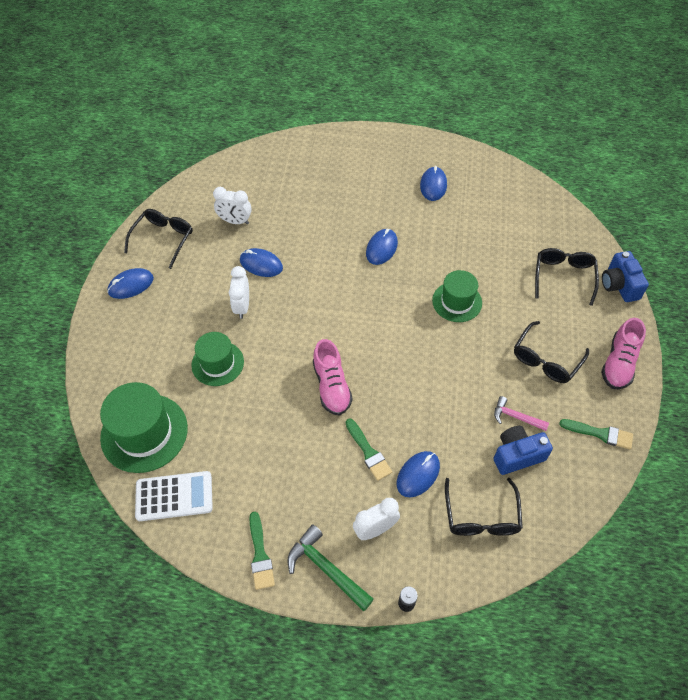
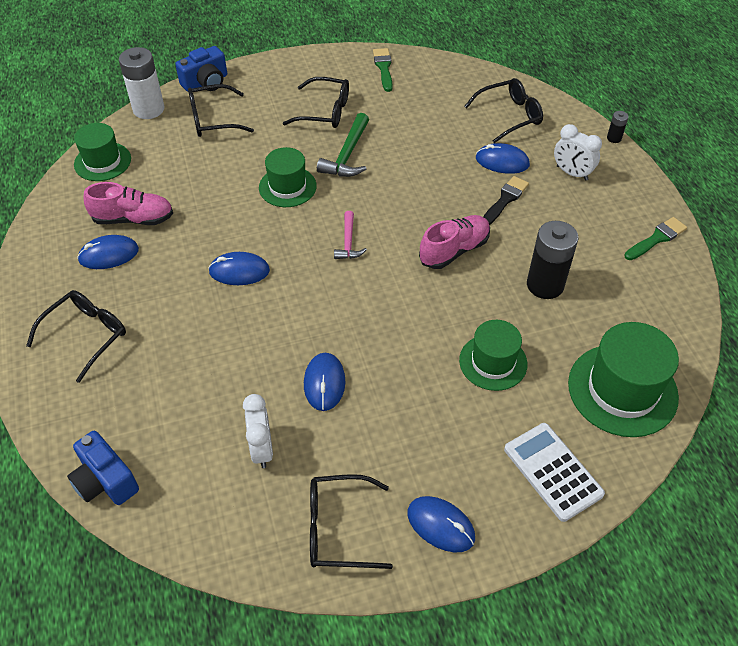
camera: 115 degrees left, 5 degrees down
(174, 496) = (662, 327): white calculator -> white calculator (552, 471)
(242, 306) = (401, 374): white clock -> none
(262, 433) = (545, 285): none -> black battery
(326, 568) = (630, 192): green hammer -> green hammer (347, 155)
(367, 163) = (86, 335): none -> black glasses
(368, 452) = (505, 200): green brush -> black brush
(516, 417) = (400, 117): pink hammer -> pink hammer (348, 242)
(517, 455) = (438, 108): blue camera -> blue camera (105, 481)
(535, 199) = (102, 161): none -> green hat
(592, 239) = (148, 109): none -> white battery
(618, 363) = (302, 69): pink shoe -> pink shoe (133, 219)

